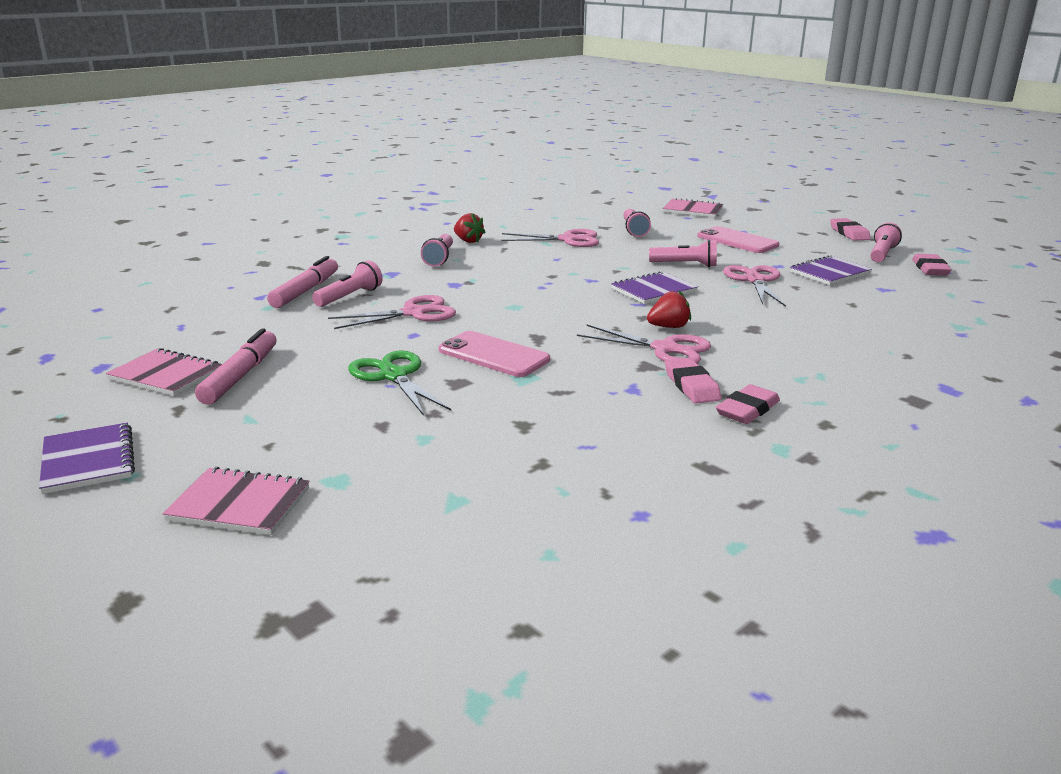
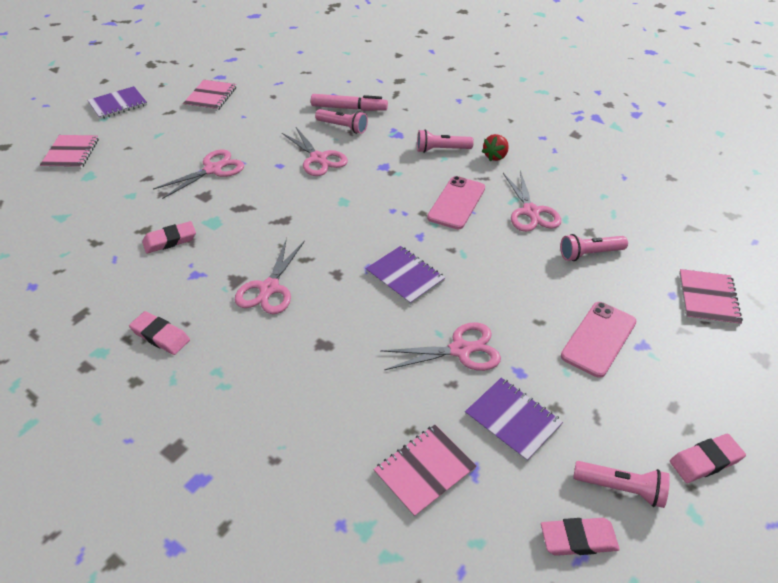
camera: 80 degrees right, 20 degrees up
(240, 376) = (210, 119): pink marker -> none
(393, 376) = (213, 169): green scissors -> pink scissors
(494, 355) = (248, 204): pink phone -> pink phone (456, 203)
(668, 327) = (317, 289): red strawberry -> none
(685, 265) = (489, 296): pink flashlight -> none
(691, 385) = (201, 305): pink eraser -> pink eraser (170, 240)
(892, 303) = (424, 471): none -> pink notebook

